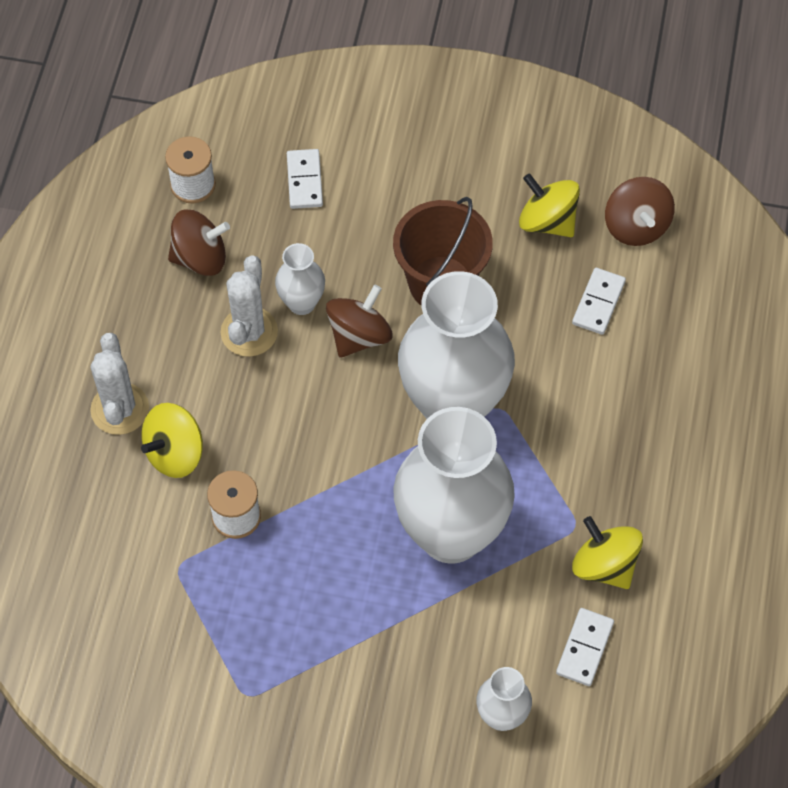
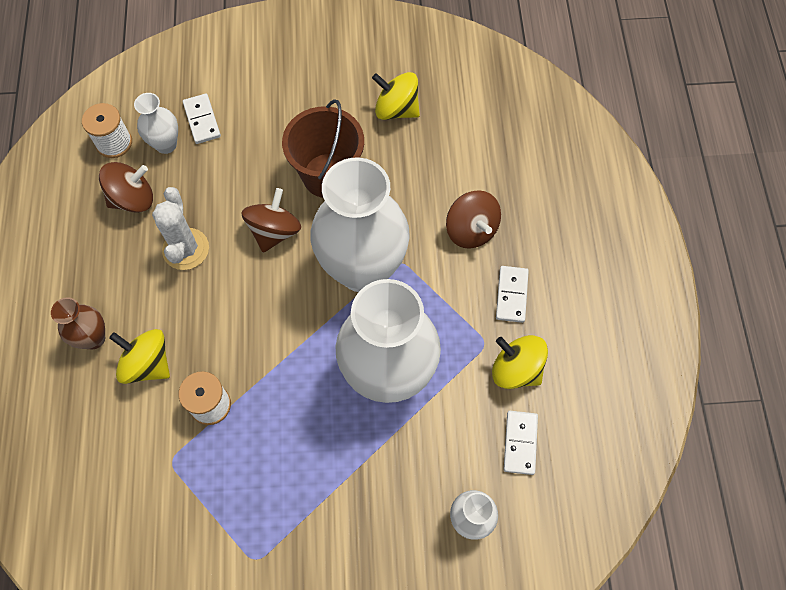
camera: 15 degrees left, 5 degrees up
(120, 409) = (93, 338): white cactus -> brown vase
(175, 453) = (147, 364): yellow spinning top -> yellow spinning top turned 90 degrees clockwise
(301, 303) = (222, 216): white vase -> white vase (166, 144)
(598, 303) = (452, 162): white domino -> white domino (512, 295)
(636, 226) = (463, 98): brown spinning top -> brown spinning top (471, 230)

